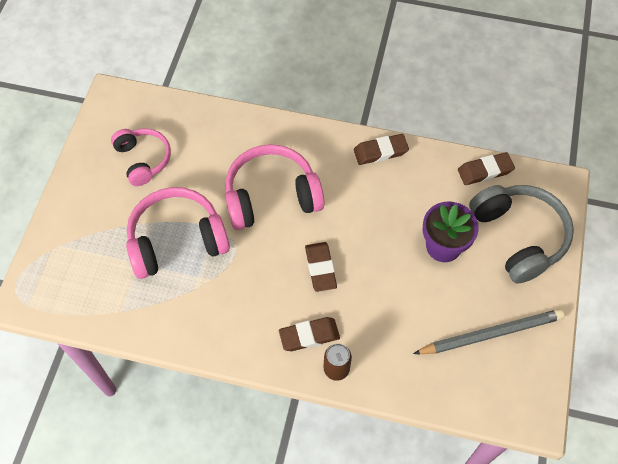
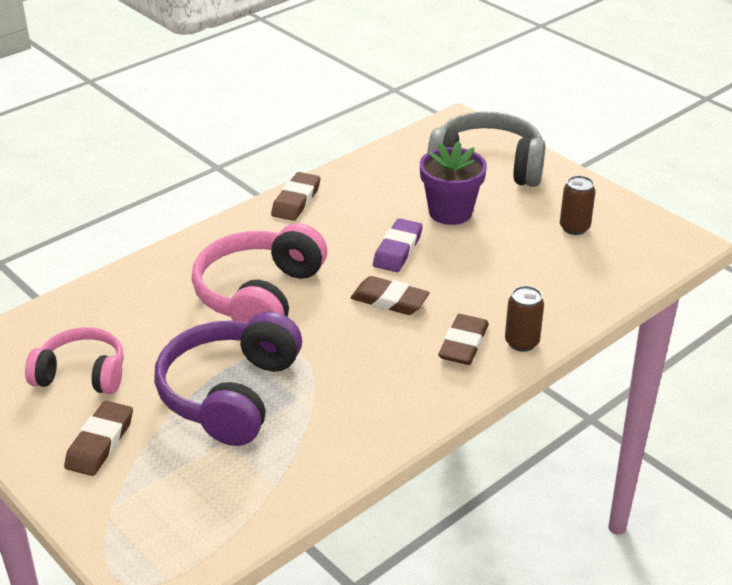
camera: 55 degrees left, 25 degrees down
(177, 240) = (230, 394): pink headphones -> purple headphones
(376, 241) = (397, 250): none -> purple eraser
(485, 171) = (394, 152): brown eraser -> brown eraser (100, 443)
(491, 333) = (574, 228): grey pencil -> brown can

